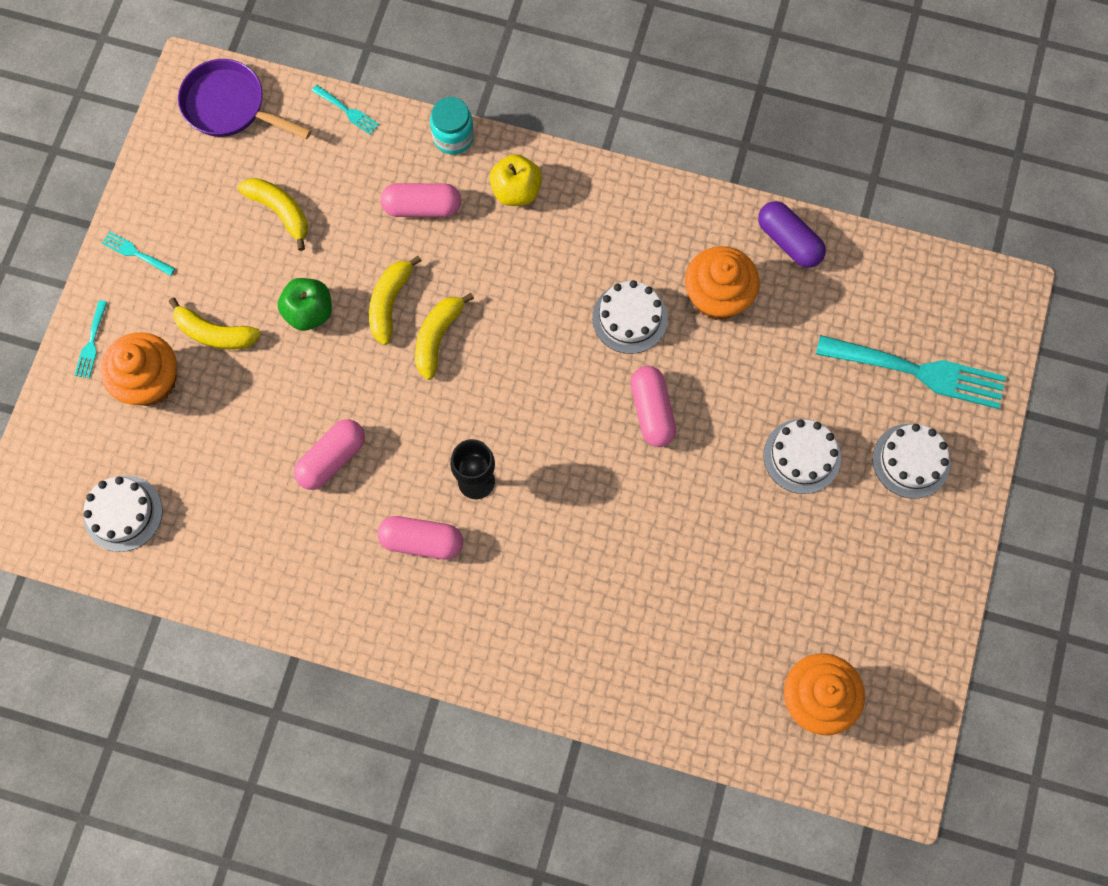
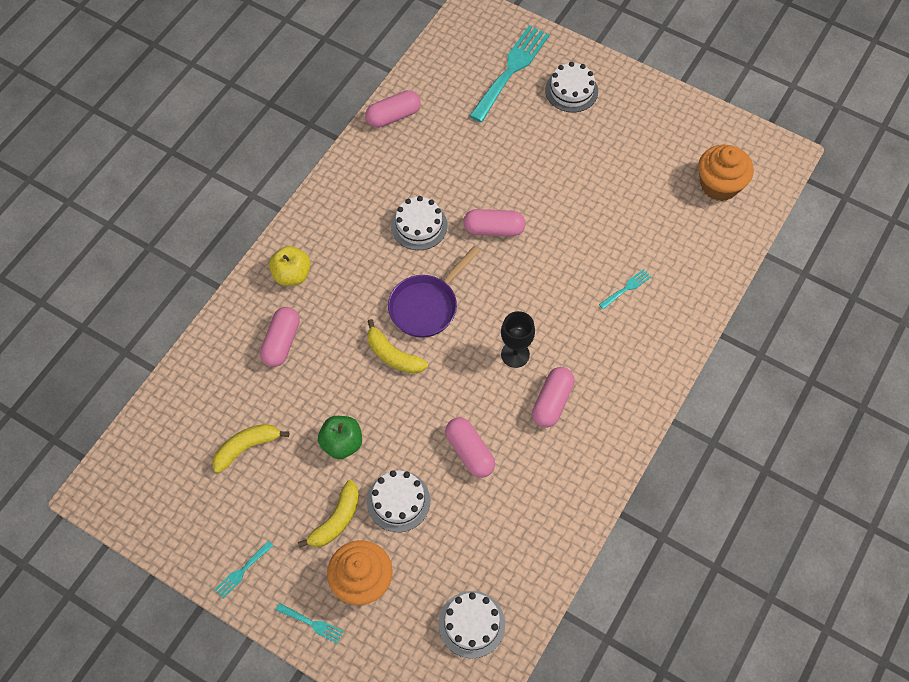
camera: 75 degrees left, 10 degrees down
(230, 106) = (135, 468): purple pan -> purple pan (426, 306)
(347, 111) = (177, 378): turquoise fork -> turquoise fork (626, 288)
(389, 303) = (354, 383): yellow banana -> none
(453, 137) = (230, 307): turquoise jar -> none
(717, 296) = (420, 168): orange cupcake -> none
(789, 241) = (393, 116): purple capsule -> pink capsule
(802, 456) = (551, 149): white cake -> white cake (398, 501)

